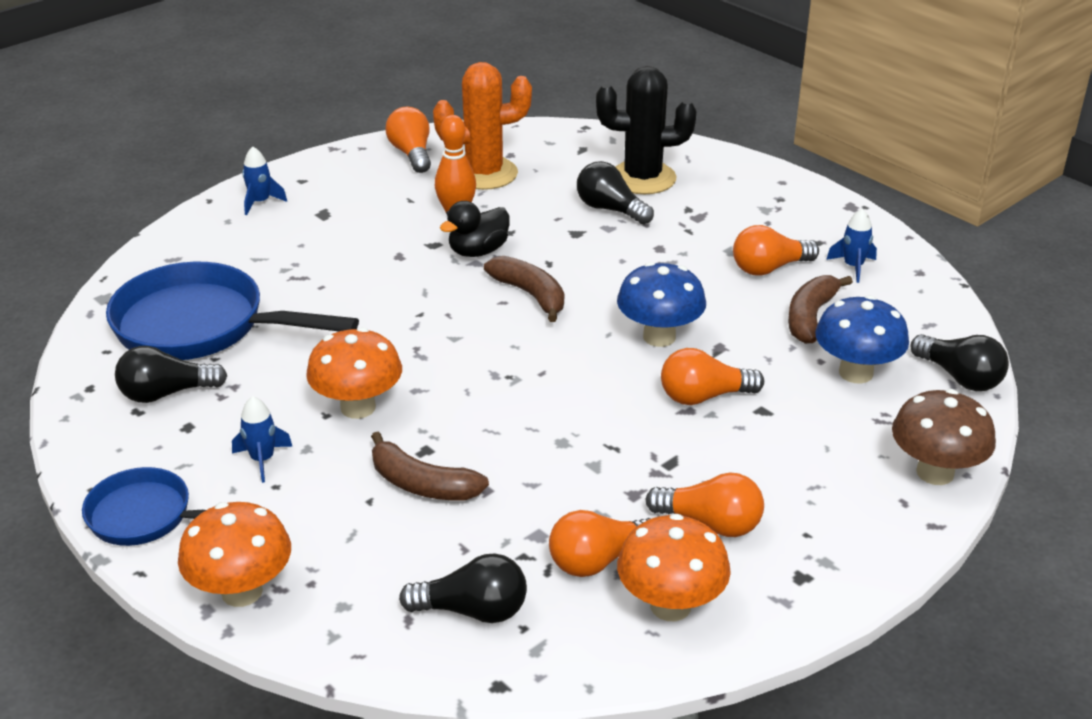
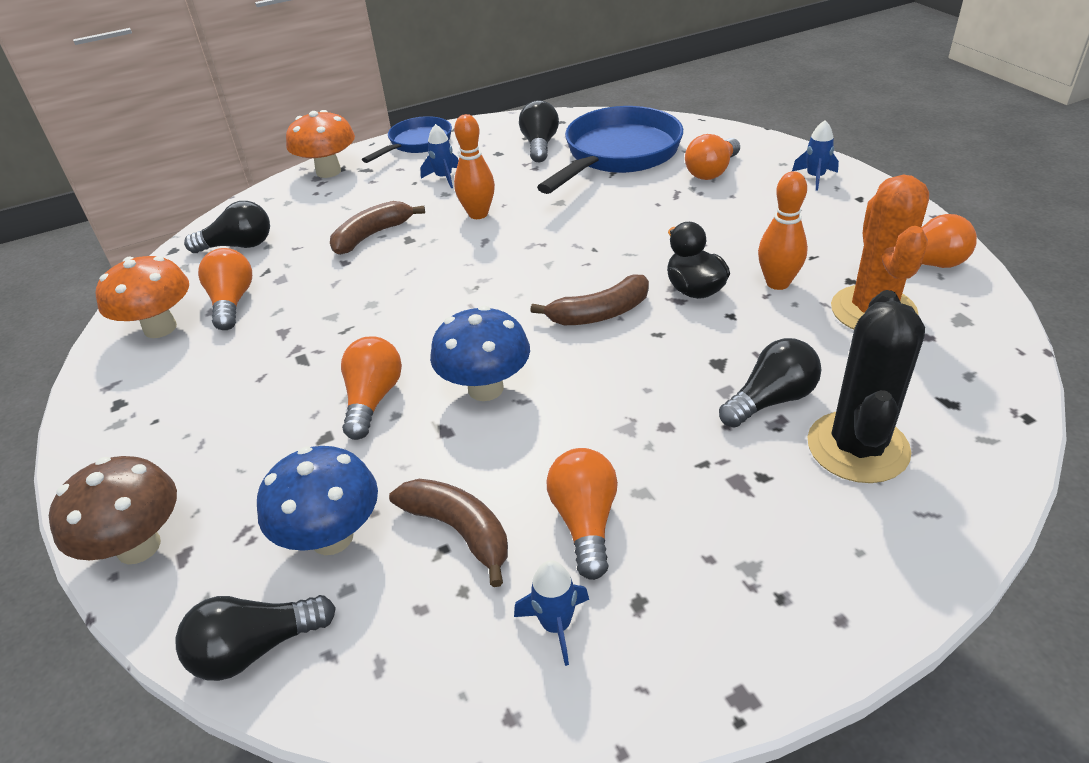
camera: 110 degrees right, 5 degrees up
(358, 407) = (478, 214): orange mushroom -> orange bowling pin
(472, 610) = (238, 246): black light bulb -> black light bulb turned 120 degrees counterclockwise
(710, 523) = (216, 366): orange light bulb -> orange light bulb (712, 171)

